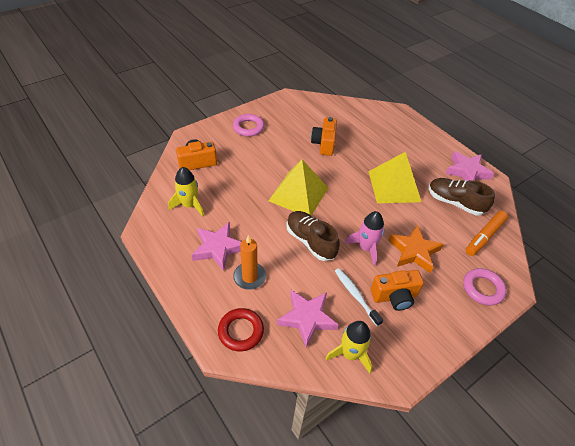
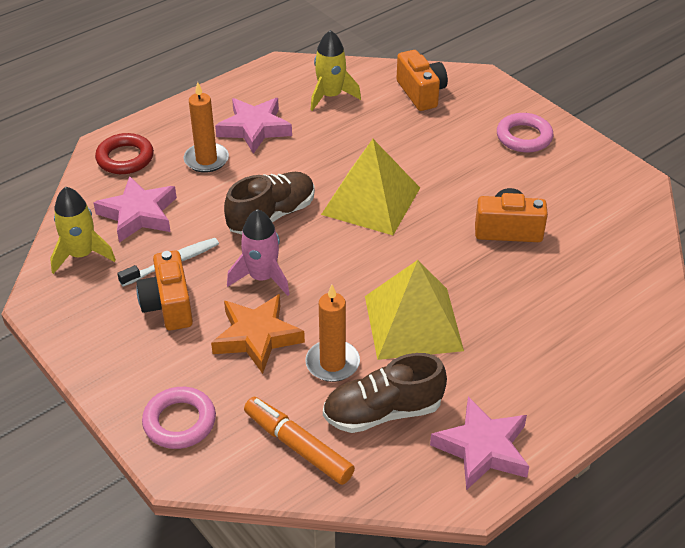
camera: 90 degrees right, 5 degrees down
(427, 219) = (332, 363): none -> orange candle
(455, 203) = (383, 412): brown shoe -> brown shoe turned 135 degrees counterclockwise

